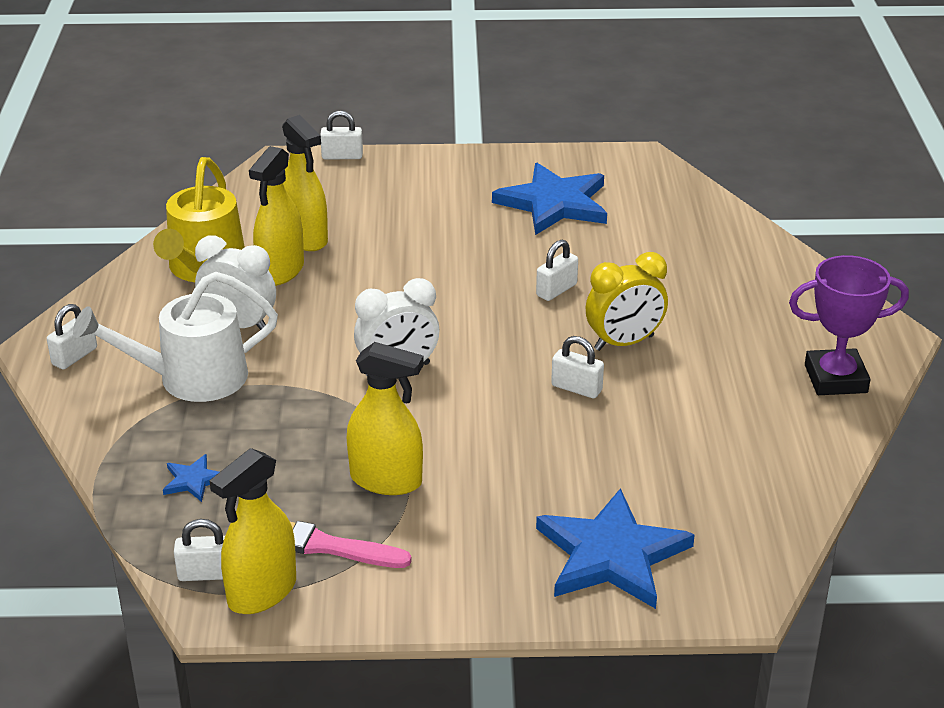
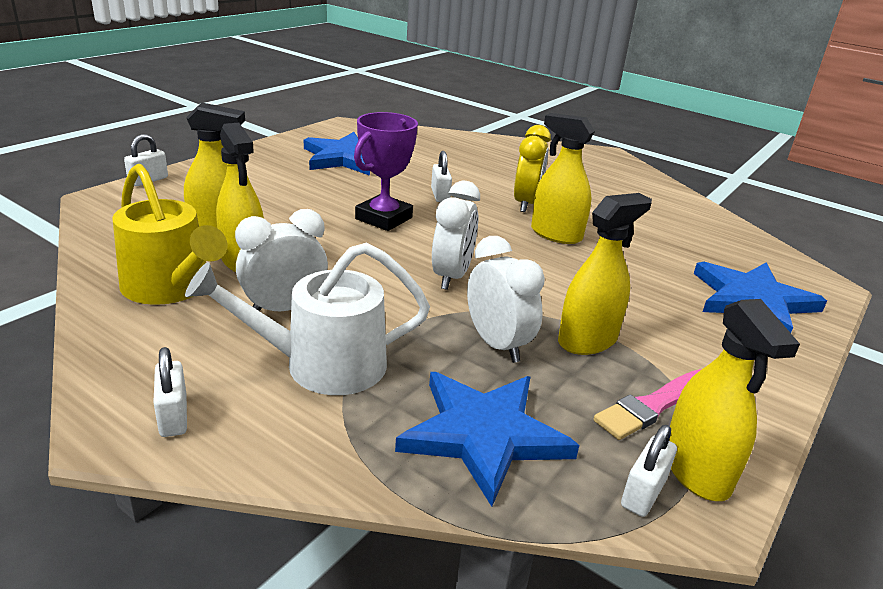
camera: 55 degrees left, 5 degrees down
(192, 378) = (323, 365): white watering can -> white watering can turned 60 degrees clockwise
(193, 480) = (483, 435): blue star -> blue star, size x2.29
(318, 438) = (497, 344): none -> white clock
(576, 388) = (556, 234): white padlock -> yellow spray bottle
(835, 379) = (631, 178): purple trophy -> purple trophy (383, 218)

